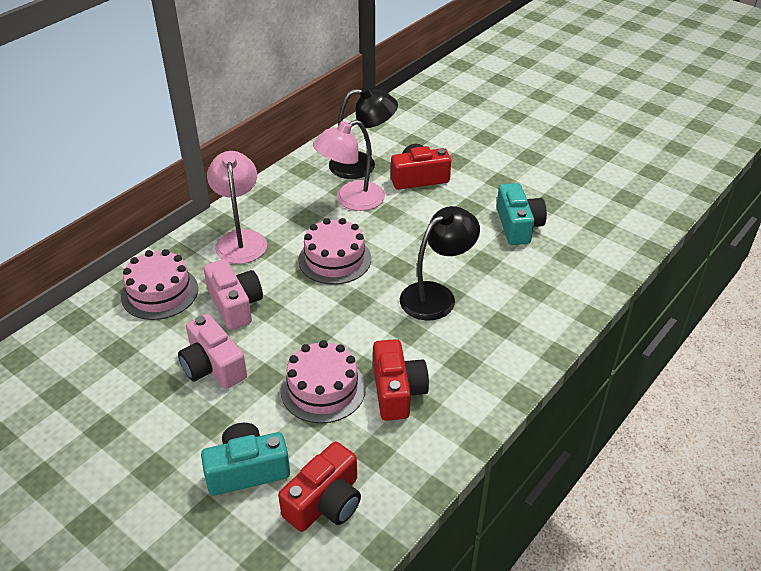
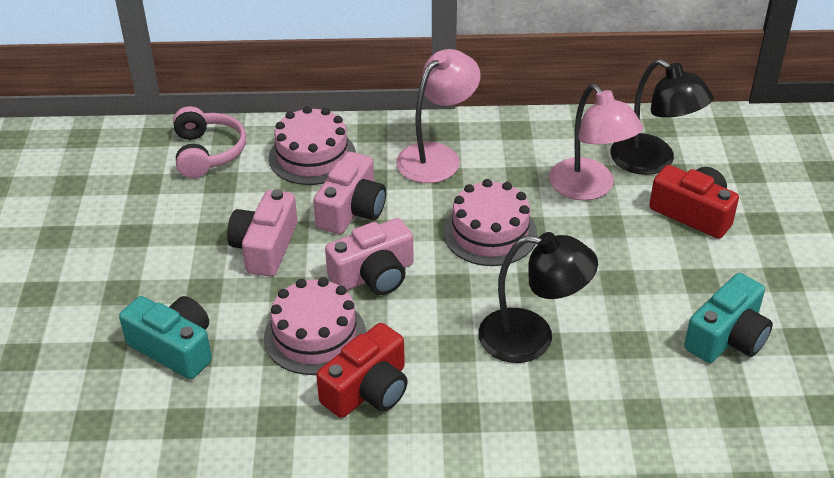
camera: 50 degrees right, 0 degrees up
(78, 341) = (208, 152): none -> pink headphones
(305, 330) = (374, 275): none -> pink camera
(325, 502) = (188, 423): red camera -> none
(351, 200) = (589, 188): pink lamp -> pink lamp turned 135 degrees counterclockwise

